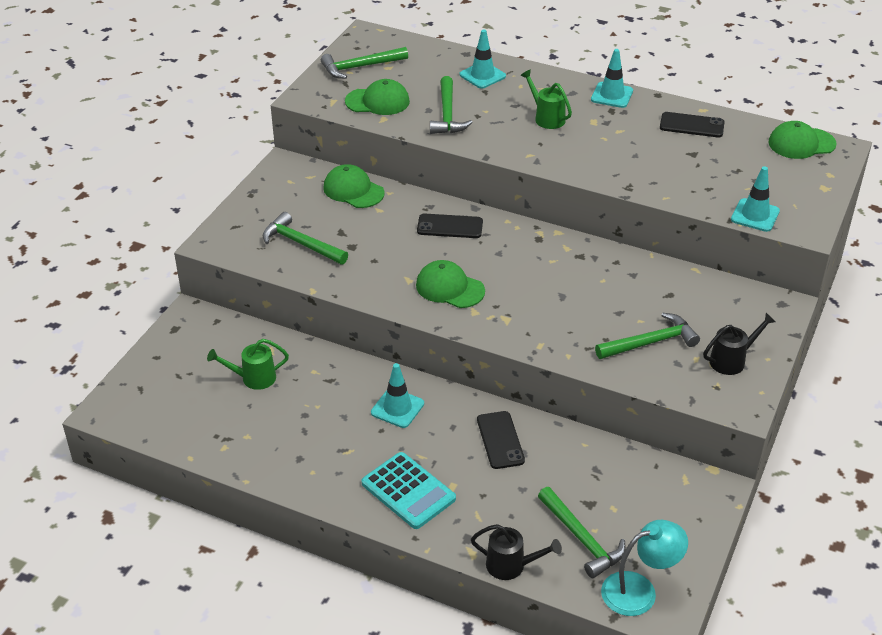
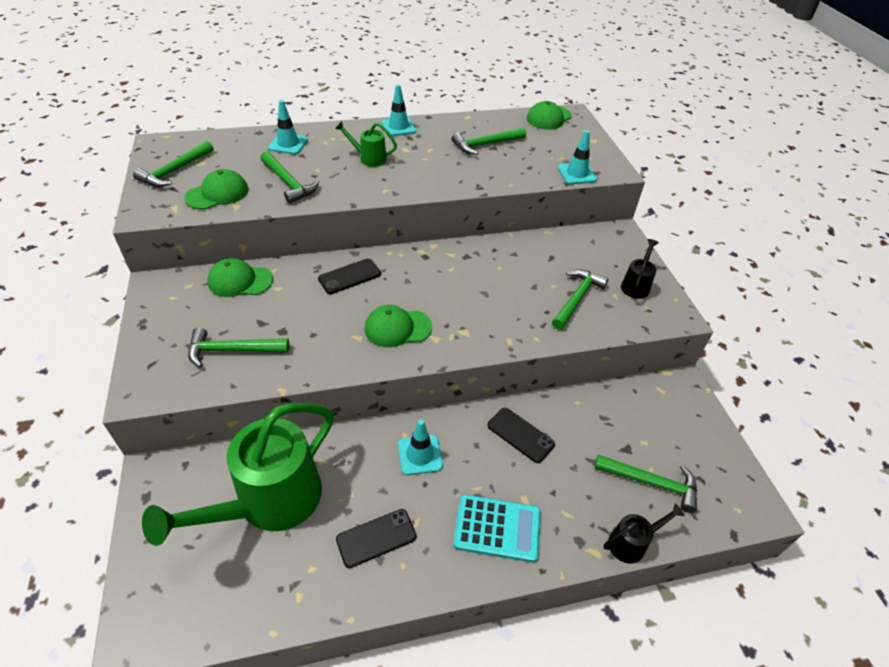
camera: 40 degrees left, 5 degrees up
(253, 378) = (268, 503): green watering can -> green watering can, size x2.29
(639, 590) = (725, 499): turquoise lamp -> none
(687, 147) = (485, 144): none -> green hammer
(691, 125) = (472, 129): black phone -> black phone (376, 538)

